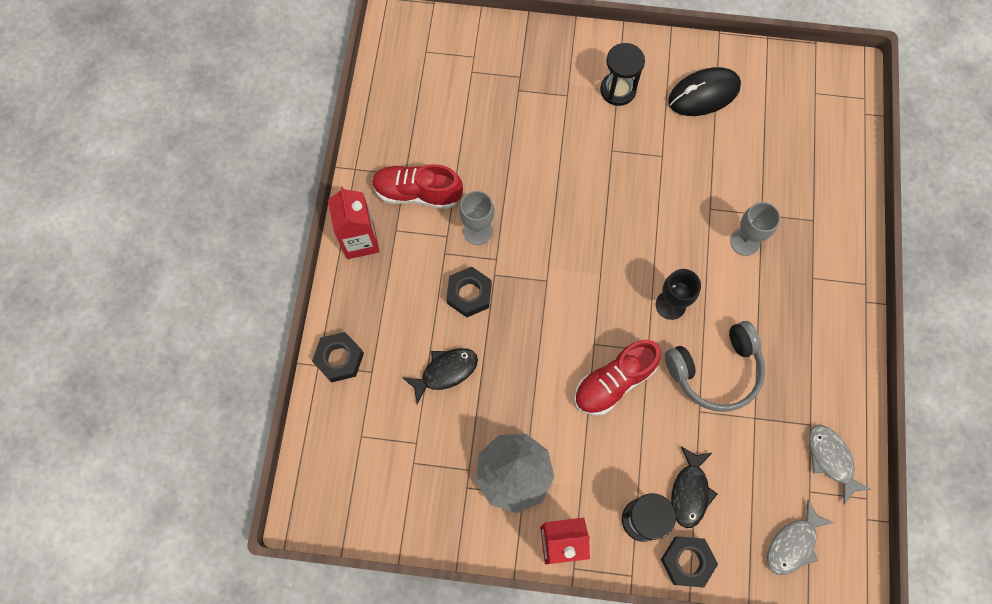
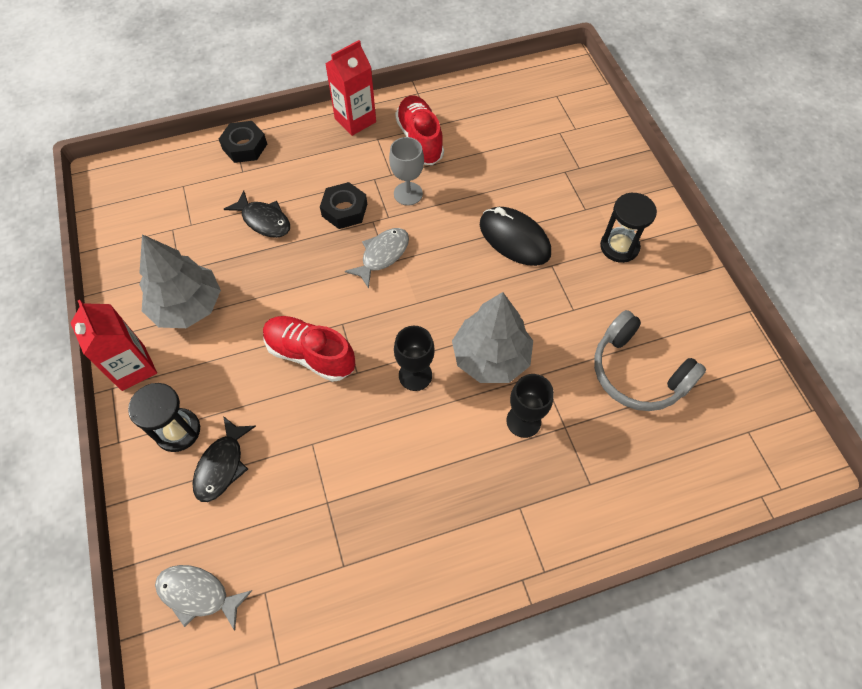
camera: 65 degrees right, 10 degrees down
(678, 239) = (491, 357): none -> grey tree
(687, 561) = (147, 489): black nut -> none
(690, 491) = (222, 465): black fish -> black fish turned 60 degrees counterclockwise
(703, 94) = (667, 322): black mouse -> black mouse (514, 239)
(715, 370) = (363, 443): grey headphones -> grey headphones (637, 372)
(745, 241) = (523, 421): grey goblet -> black goblet
(831, 459) = (311, 604): grey fish -> grey fish (382, 255)

